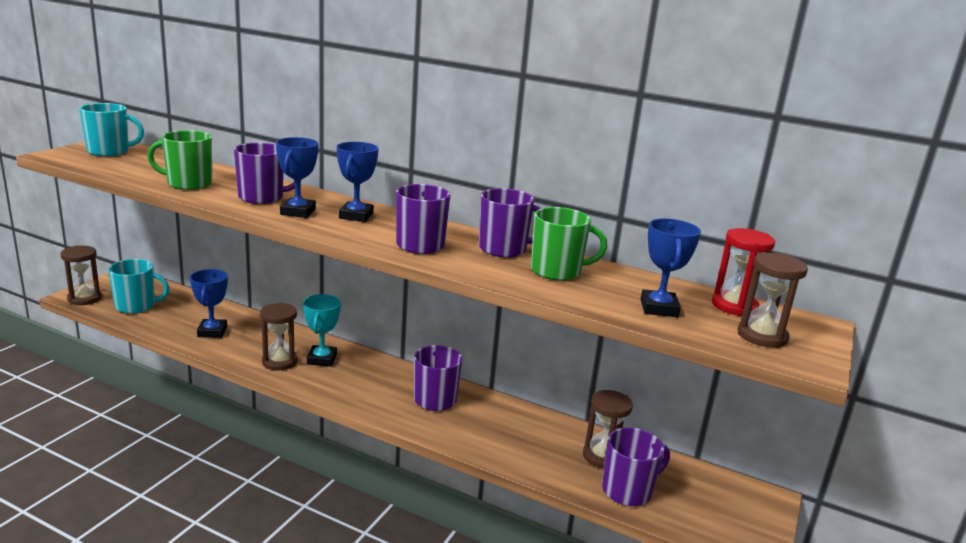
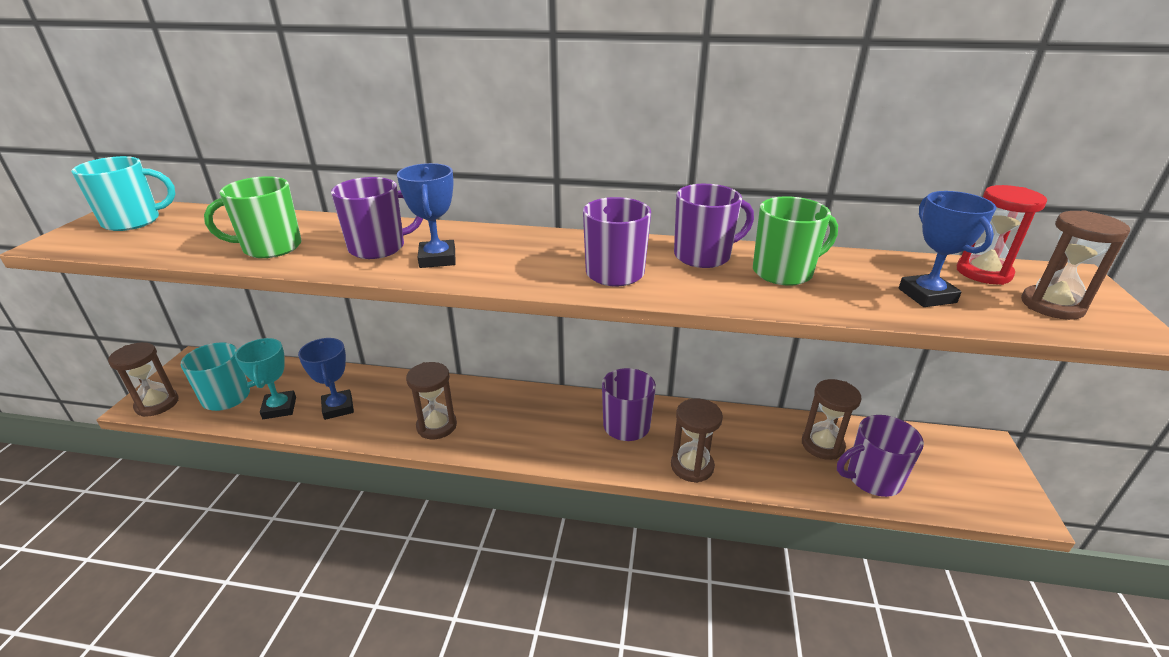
camera: 15 degrees left, 10 degrees up
(322, 359) = (480, 409): turquoise trophy -> turquoise trophy (279, 408)
(356, 216) = (508, 248): blue trophy -> none
(470, 440) = (692, 466): none -> brown hourglass
(628, 490) = (872, 479): purple mug -> purple mug turned 150 degrees counterclockwise

